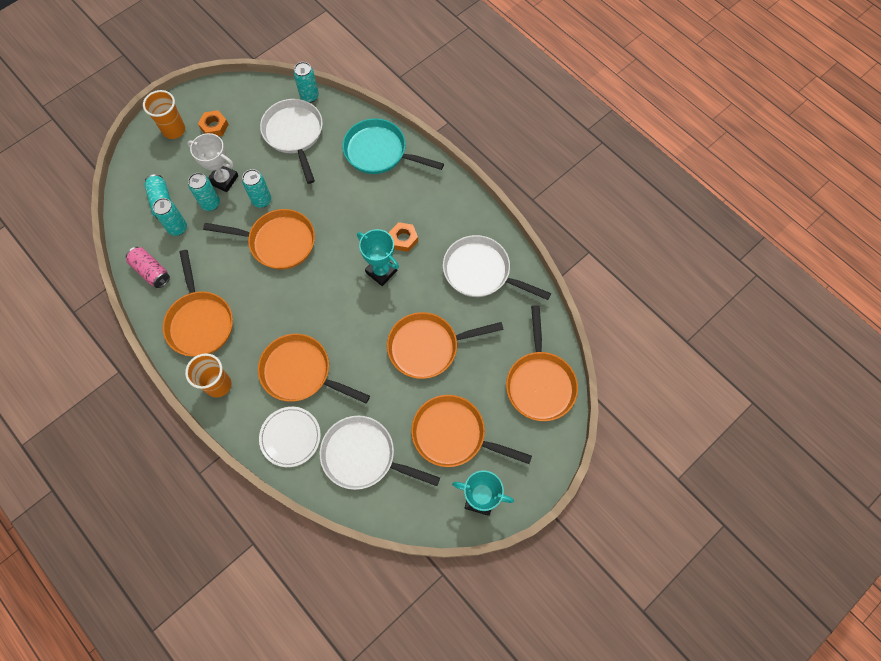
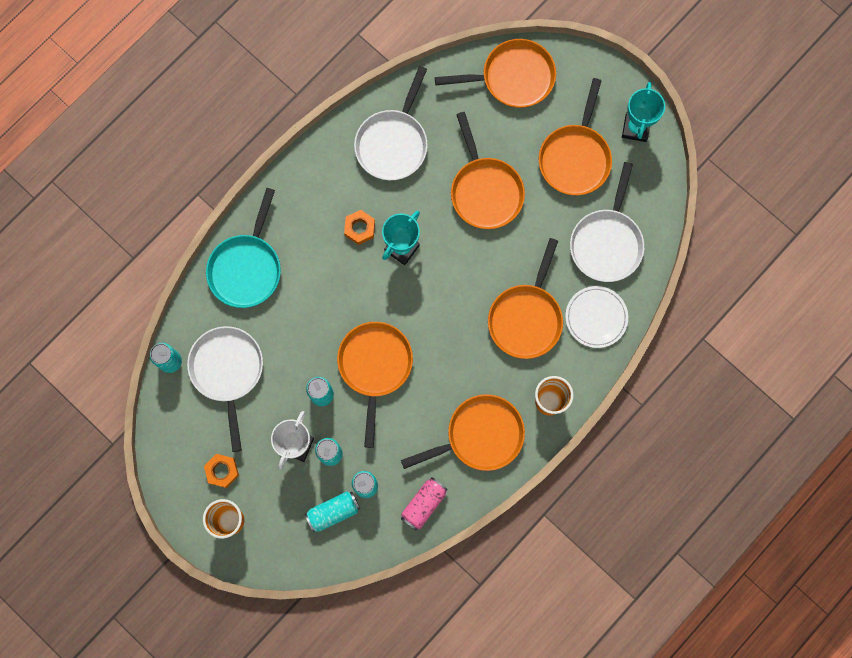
camera: 95 degrees left, 10 degrees up
(294, 134) = (227, 371): white pan -> white pan turned 105 degrees clockwise

